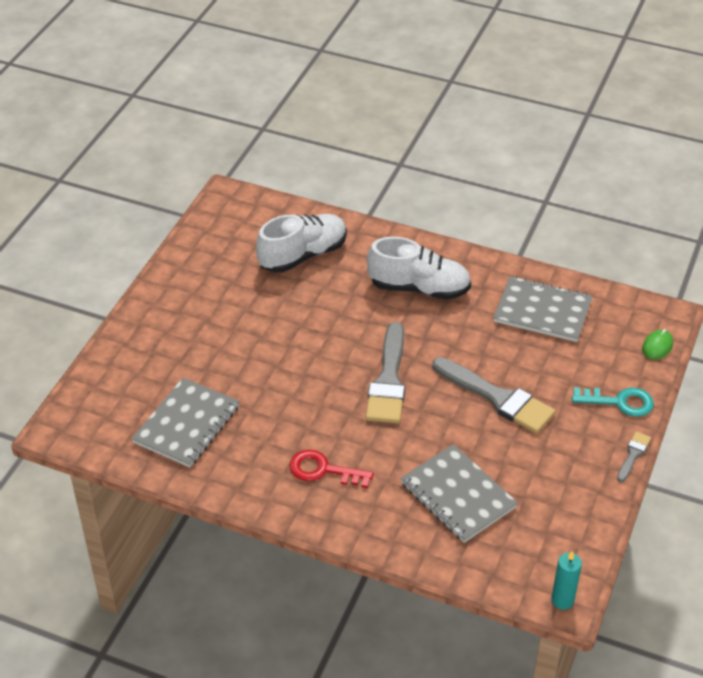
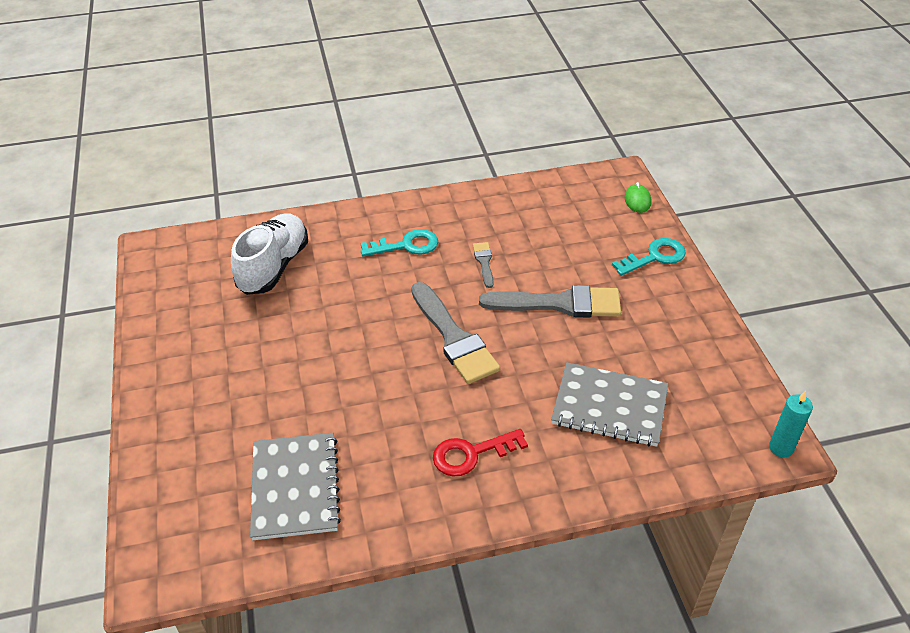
camera: 35 degrees left, 0 degrees up
(419, 288) = (406, 245): white shoe -> turquoise key
(542, 311) = (526, 215): grey notebook -> none
(633, 455) = (706, 293): grey brush -> grey brush (484, 262)

